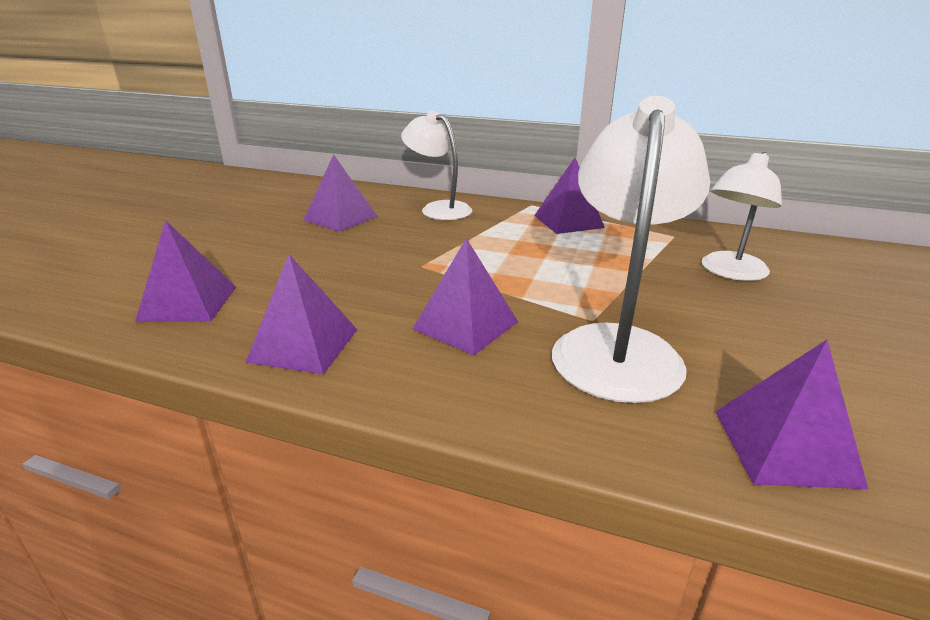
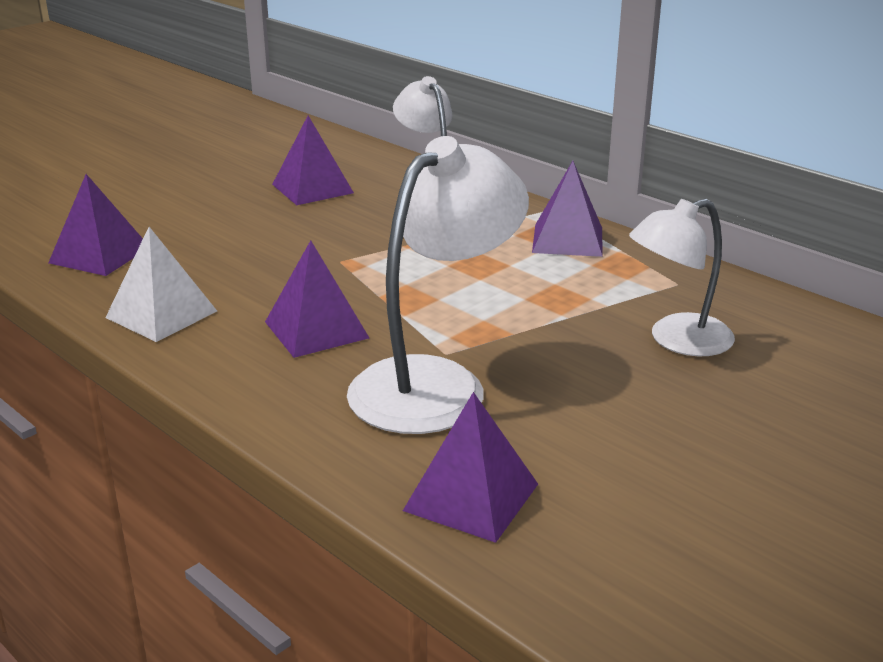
camera: 25 degrees right, 0 degrees up
(303, 345) = (161, 314): purple pyramid -> white pyramid

